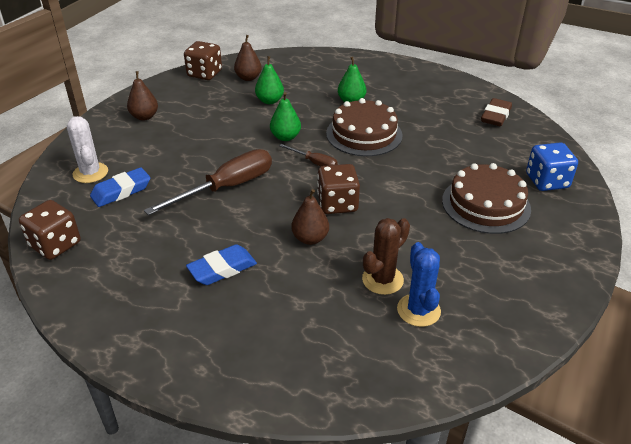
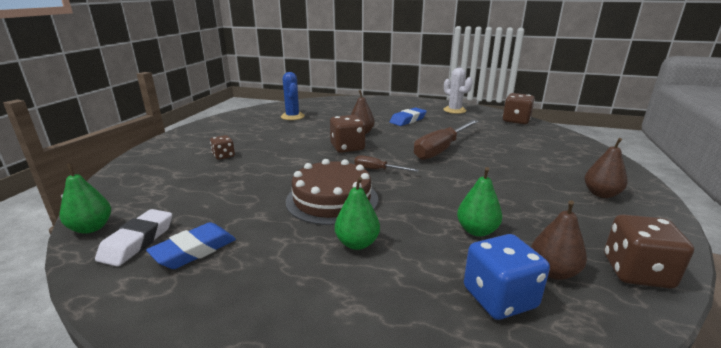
camera: 170 degrees right, 15 degrees down
(90, 173) = (561, 149): white cactus -> white cactus (454, 110)
(121, 191) = (518, 142): blue eraser -> blue eraser (194, 250)
(285, 137) = (420, 188): green pear -> green pear (91, 228)
(382, 280) = (312, 123): brown cactus -> none
(486, 204) = (223, 156): brown cake -> brown dice
(495, 116) = (138, 241): brown eraser -> white eraser
(547, 181) = (149, 174): blue dice -> blue dice (499, 298)

